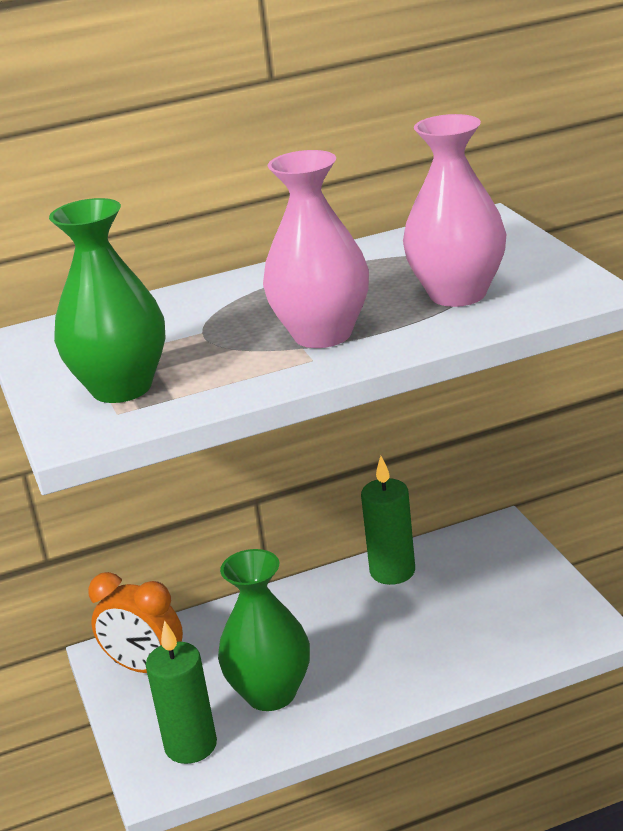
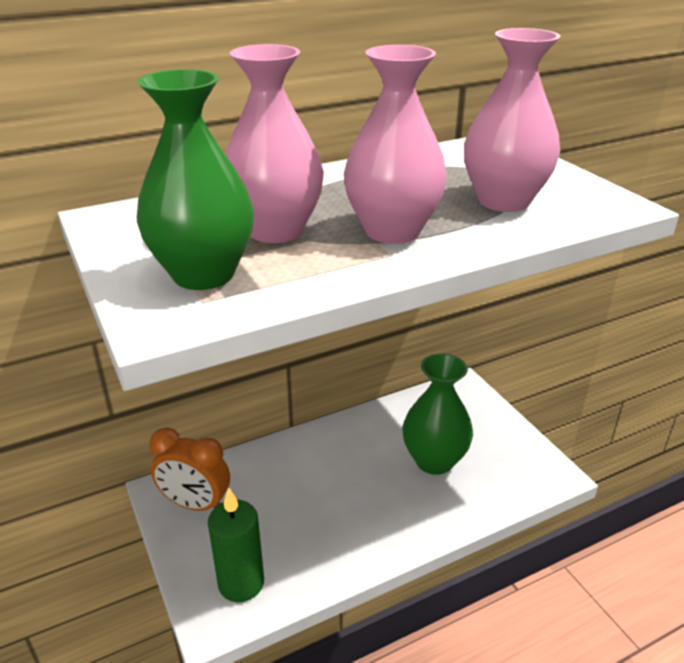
camera: 10 degrees left, 5 degrees up
(201, 340) = (275, 230): none -> pink vase
(271, 693) = (305, 531): green vase -> green vase (434, 460)
(392, 571) = (388, 420): green candle -> none

